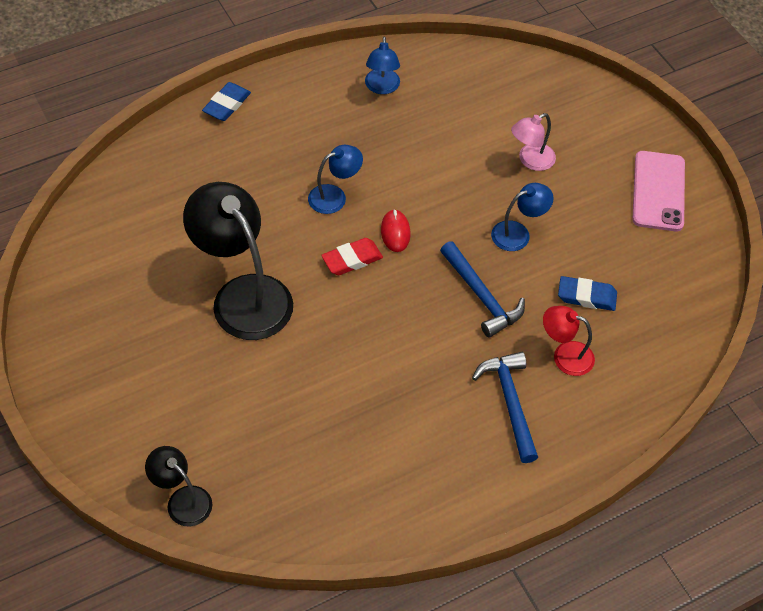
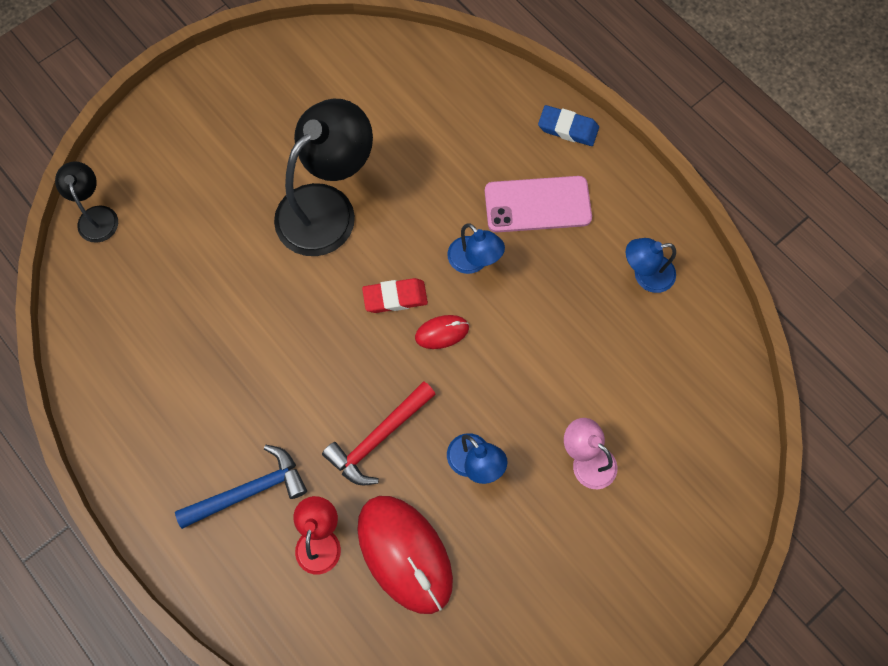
camera: 80 degrees right, 15 degrees up
(182, 500) = (96, 216): black lamp -> black lamp turned 45 degrees counterclockwise
(352, 259) = (395, 297): red eraser -> red eraser turned 60 degrees counterclockwise
(481, 296) = (378, 438): blue hammer -> red hammer
(586, 296) = (405, 554): blue eraser -> red mouse
(658, 191) = (584, 623): pink phone -> pink phone (537, 205)

